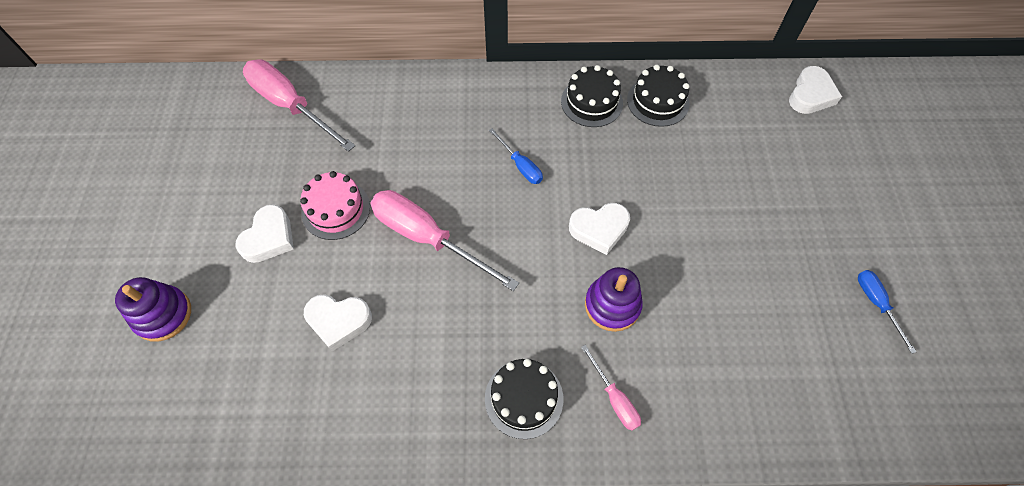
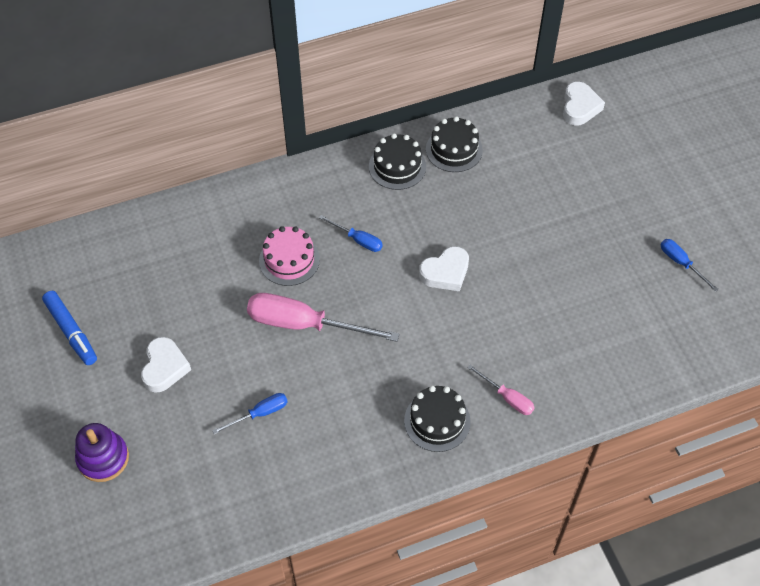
camera: 20 degrees left, 5 degrees down
(201, 172) = (71, 331): none -> blue marker
(291, 106) = (125, 249): pink screwdriver -> none
(336, 209) = (212, 326): pink cake -> pink cake (289, 260)
(338, 321) = (259, 414): white heart -> blue screwdriver
(612, 305) = (479, 329): purple stacking toy -> none

